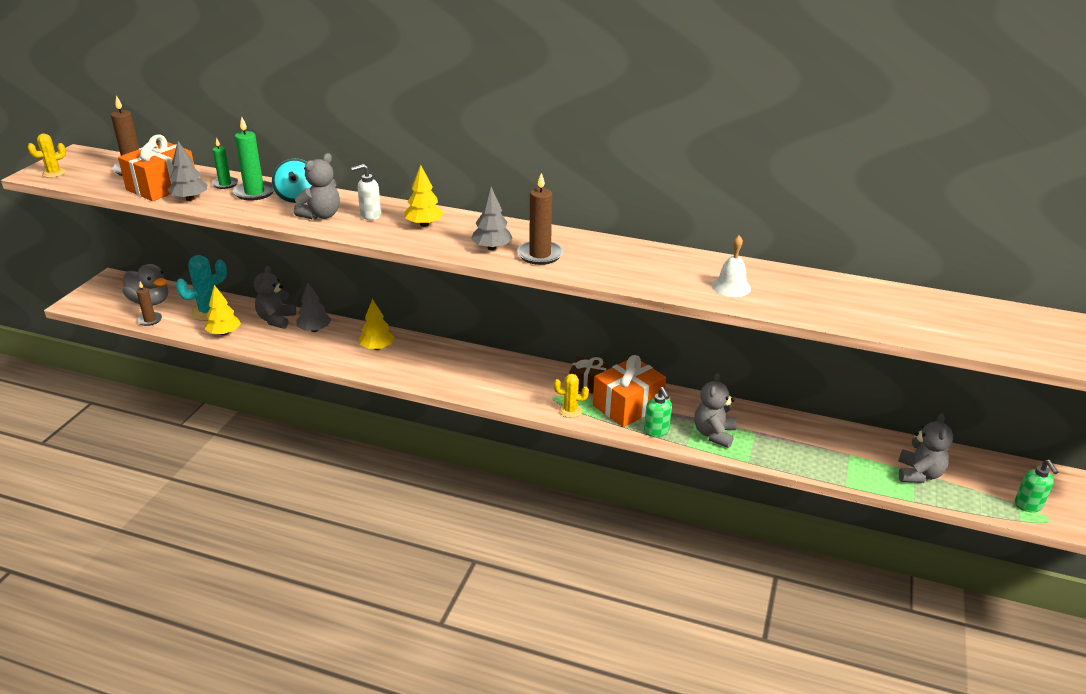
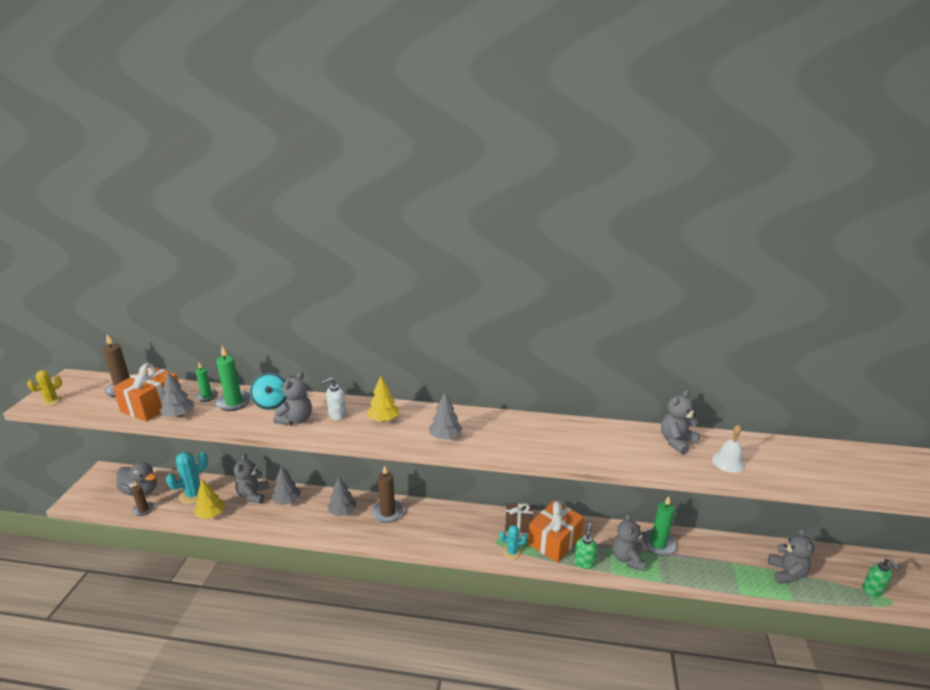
camera: 10 degrees left, 5 degrees down
(377, 348) = (342, 512): yellow tree -> grey tree
(540, 255) = (485, 439): brown candle -> brown candle (387, 512)
(570, 410) = (512, 552): yellow cactus -> turquoise cactus
(656, 431) = (584, 562): green soap dispenser -> green soap dispenser turned 135 degrees counterclockwise
(731, 287) = (642, 453): white bell -> white bell (728, 462)
(760, 425) = (658, 544): none -> green candle
(782, 280) = (676, 442): none -> grey teddy bear

